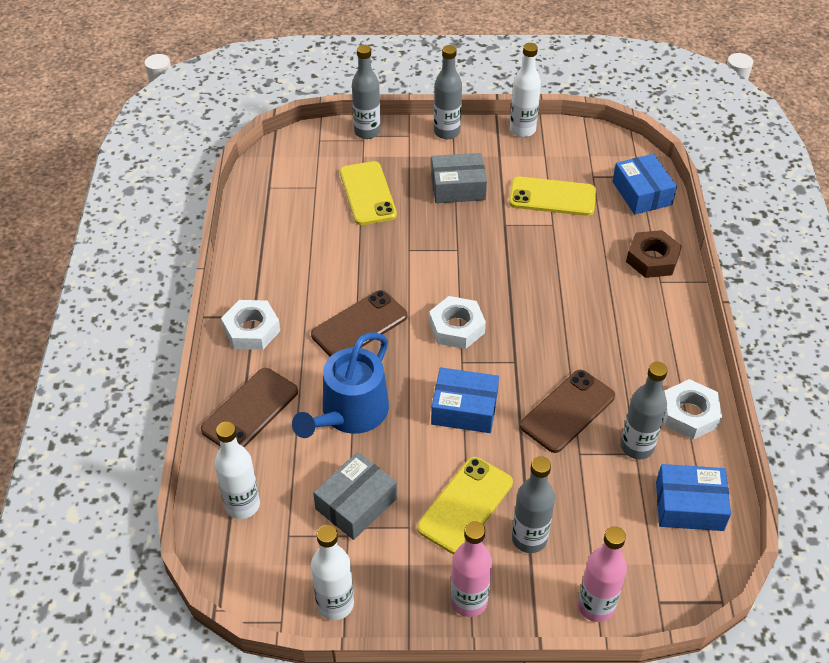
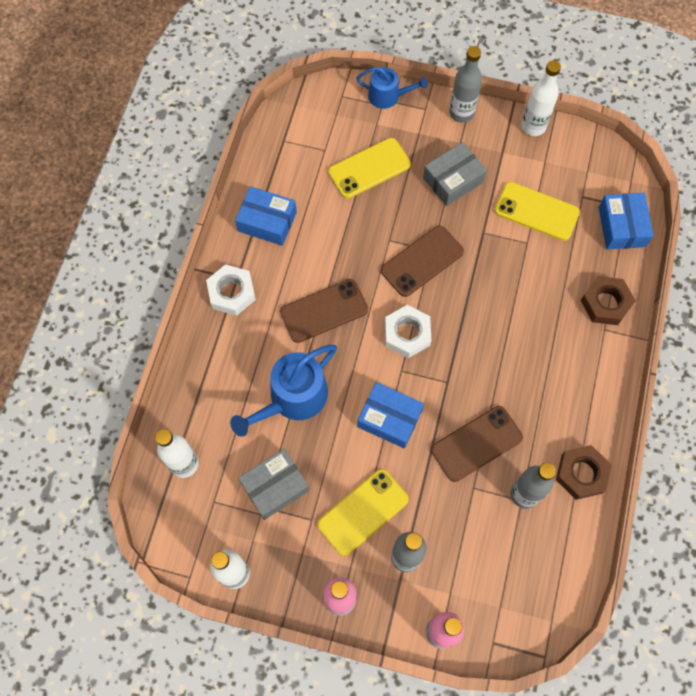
camera: 15 degrees right, 20 degrees up
(250, 410) = (211, 374): brown phone -> brown phone (422, 261)
(367, 132) = (388, 96): grey bottle -> blue watering can
(367, 193) = (369, 168): yellow phone -> yellow phone turned 60 degrees clockwise
(458, 187) = (453, 180): grey box -> grey box turned 45 degrees counterclockwise
(689, 414) = (581, 474): white nut -> brown nut
(689, 505) = (549, 562): blue box -> blue box (267, 221)

